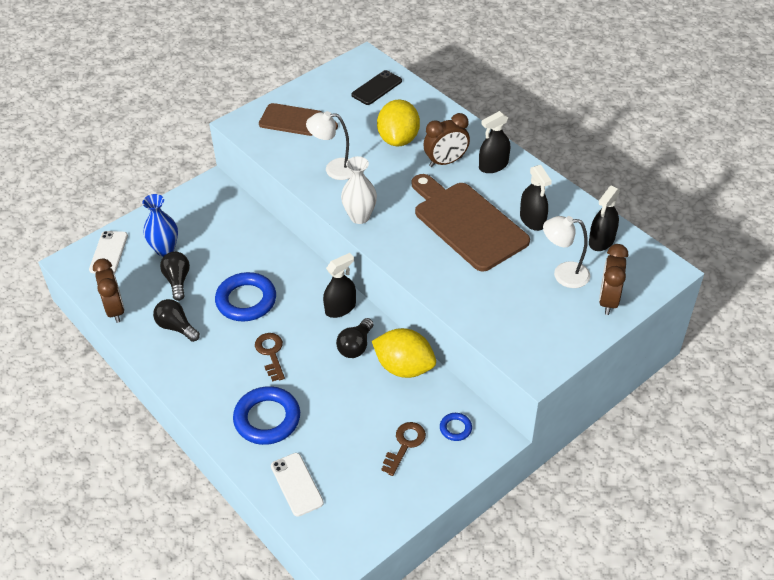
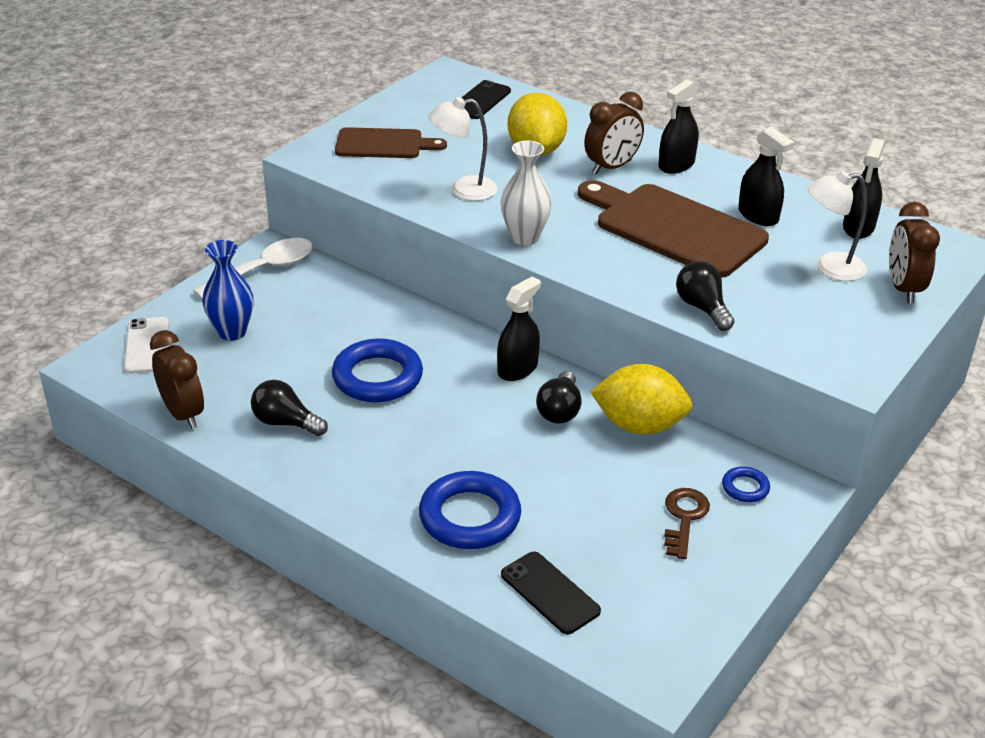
camera: 15 degrees left, 10 degrees down
(177, 281) = (265, 366): black light bulb -> black light bulb (702, 308)
(201, 201) = (264, 270): none -> white spoon
(271, 353) = (441, 435): brown key -> none
(297, 484) = (550, 593): white phone -> black phone

